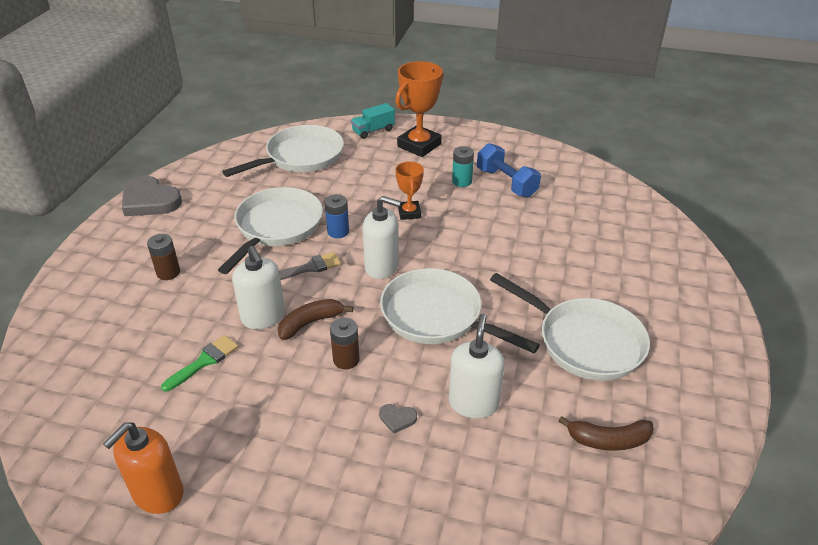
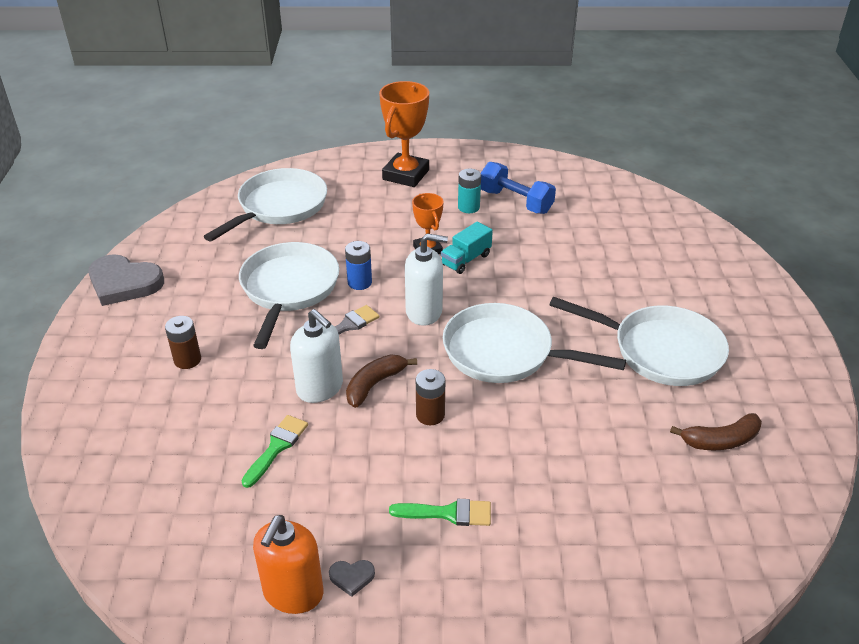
camera: 15 degrees left, 0 degrees up
(321, 453) = (448, 513): none -> green brush
(373, 131) = (347, 165): turquoise truck -> turquoise truck (466, 260)
(397, 419) = (510, 463): grey heart -> grey heart (352, 577)
(473, 403) = (578, 432): white soap dispenser -> none

